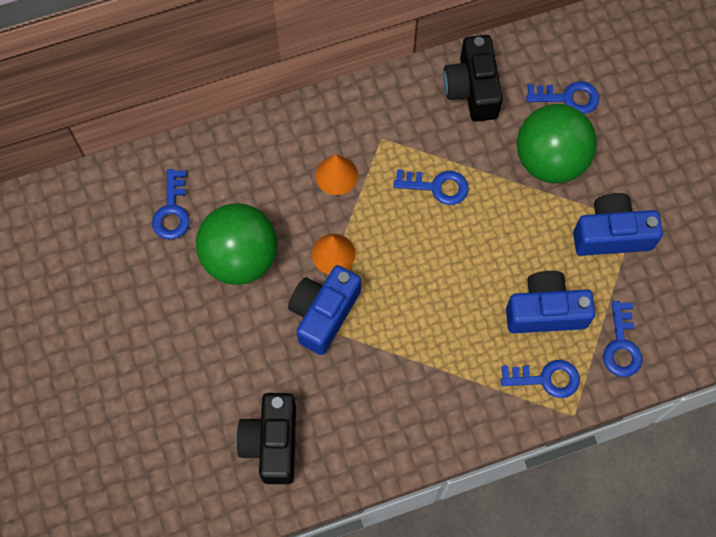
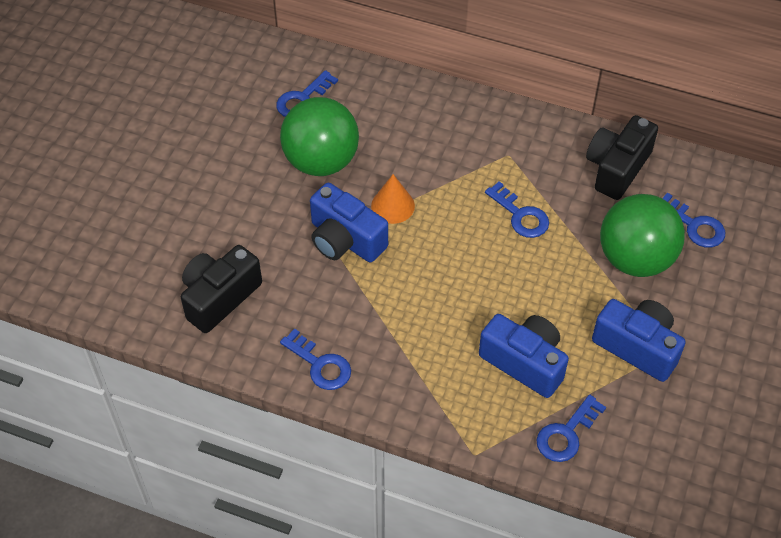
camera: 40 degrees right, 15 degrees down
(323, 313) = (345, 240): blue camera -> blue camera turned 120 degrees counterclockwise
(336, 175) = (448, 156): orange cone -> none
(546, 379) = (477, 411): blue key -> blue key (320, 365)

